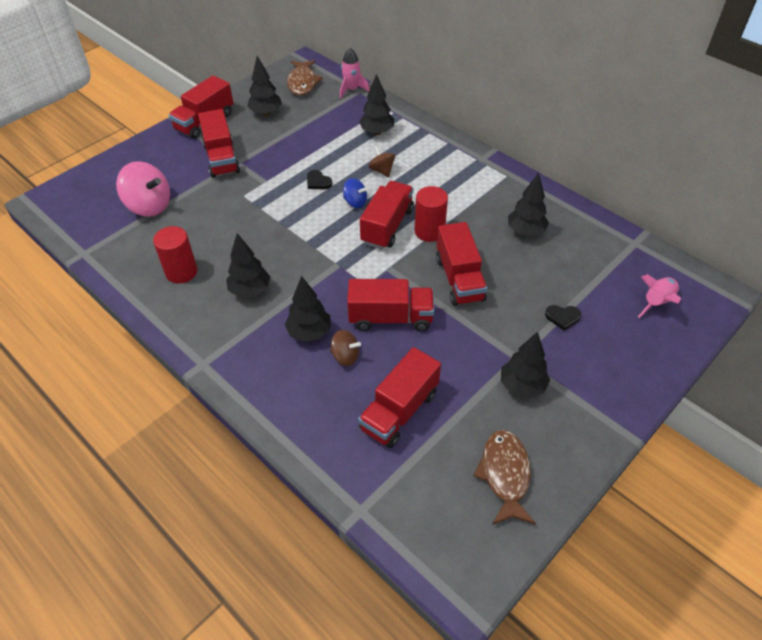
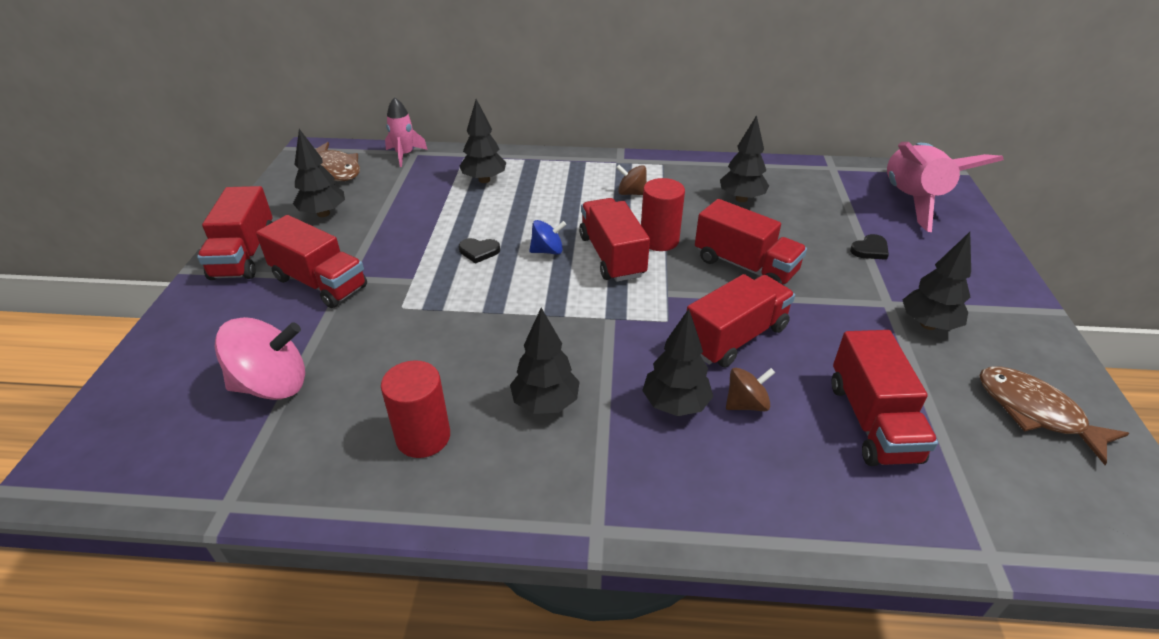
camera: 40 degrees left, 10 degrees down
(382, 170) = (536, 210): brown spinning top -> brown spinning top (631, 193)
(657, 303) = (912, 201): pink rocket -> pink rocket, size x1.87

